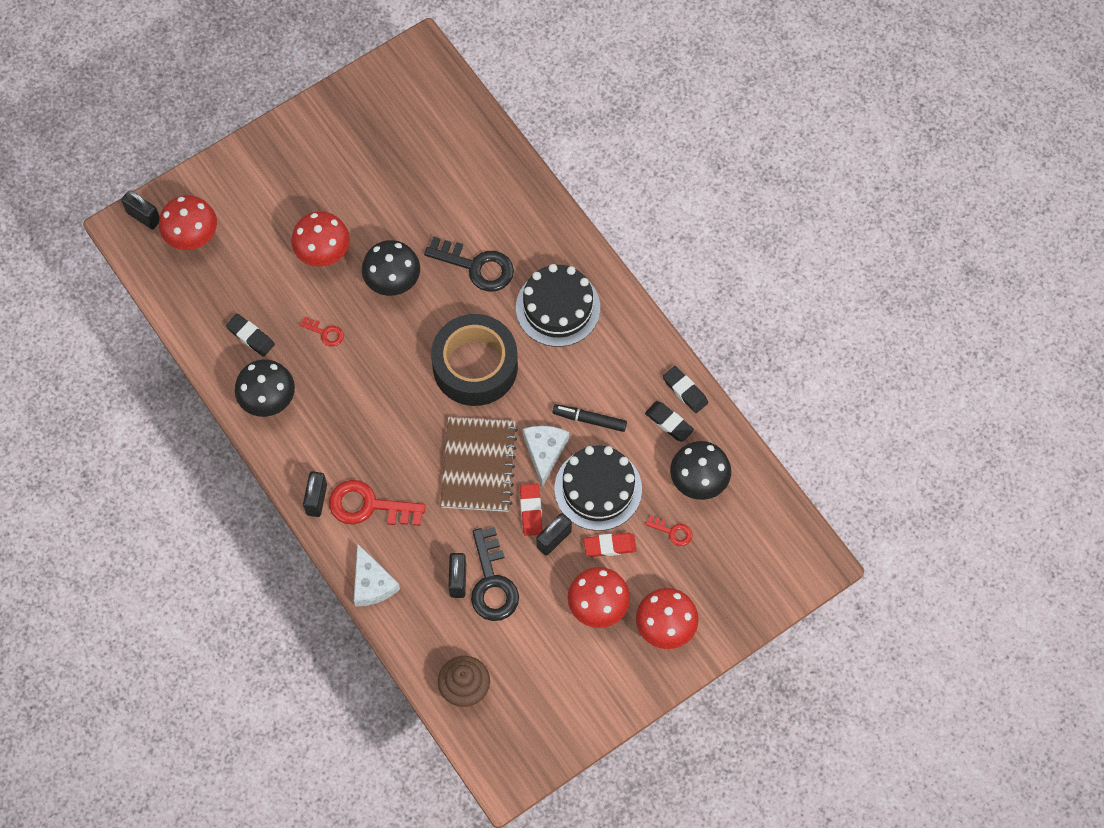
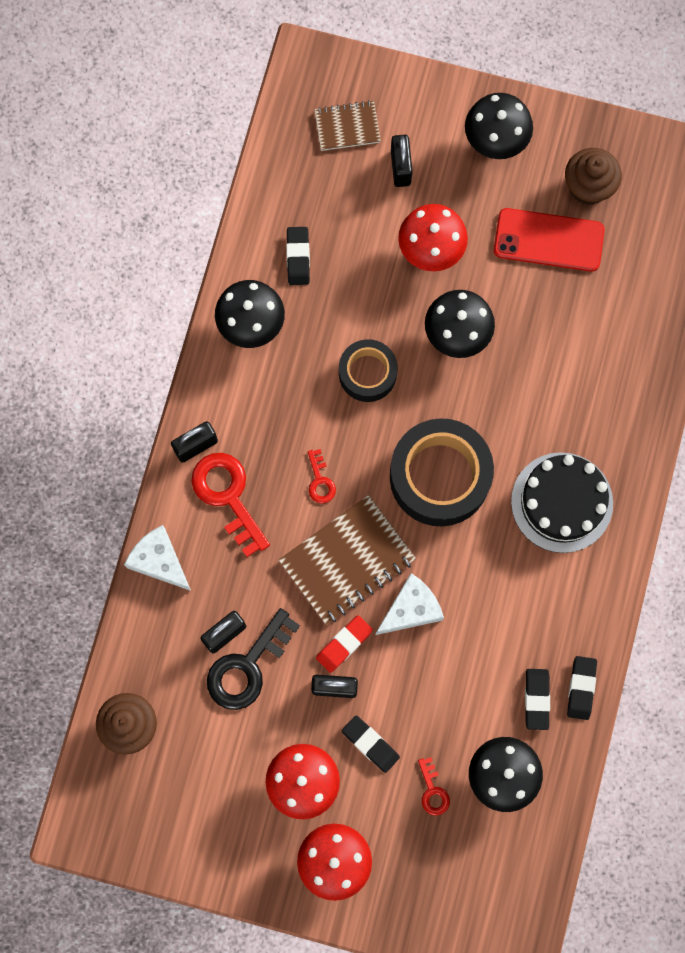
camera: 50 degrees right, 10 degrees up
(143, 217) = (330, 68): black padlock -> black padlock (400, 168)
(193, 238) = (347, 127): red mushroom -> brown notebook
(289, 159) = (495, 142): none -> black mushroom
(325, 333) = (357, 318): red key -> red key (320, 481)
(368, 356) = (367, 373): none -> black tape
(371, 130) = (588, 187): none -> brown cupcake
(372, 583) = (159, 560): white cheese -> white cheese turned 105 degrees clockwise
(383, 180) = (548, 240): none -> red phone
(476, 266) = (538, 395): black key -> none
(589, 420) = (476, 623): black marker -> none
(598, 489) = (416, 687): black cake -> none
(609, 546) = (370, 744): red eraser -> black eraser

